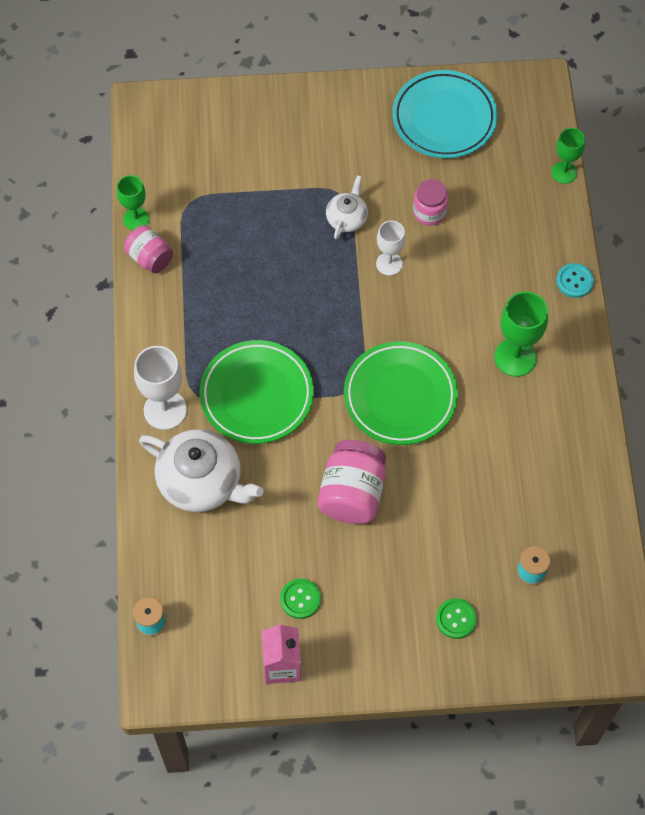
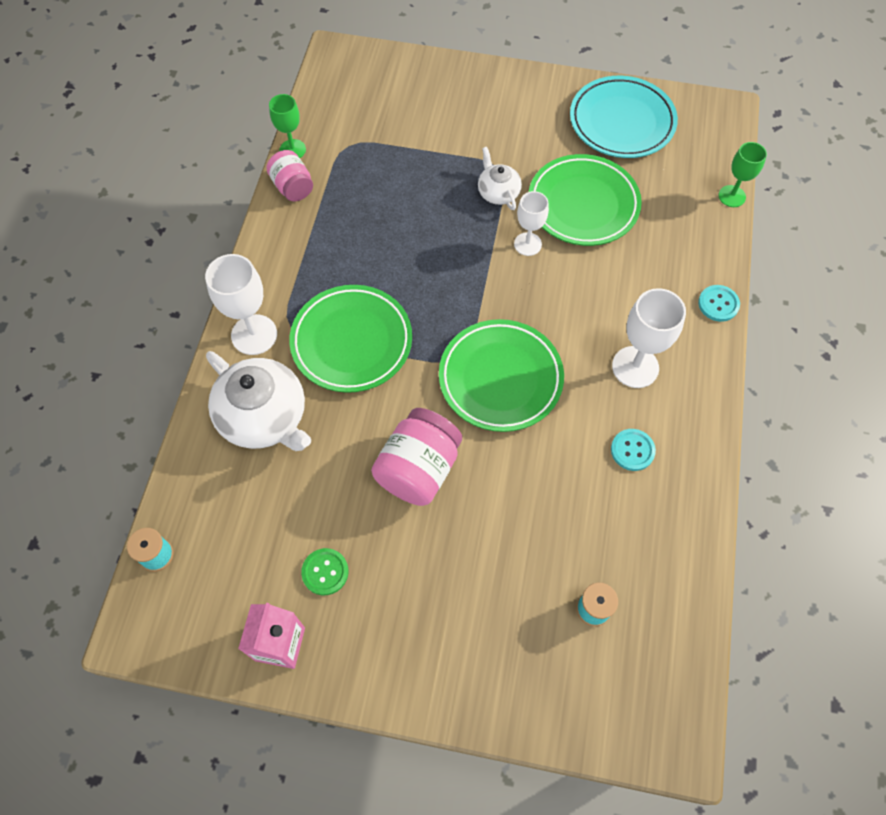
camera: 15 degrees right, 0 degrees up
(347, 218) = (498, 192): white teapot -> white teapot turned 60 degrees counterclockwise
(429, 212) = (583, 204): pink jar -> green plate
(456, 619) = (492, 642): green button -> none
(515, 357) = (635, 367): green goblet -> white goblet
(531, 432) = (632, 450): none -> turquoise button

